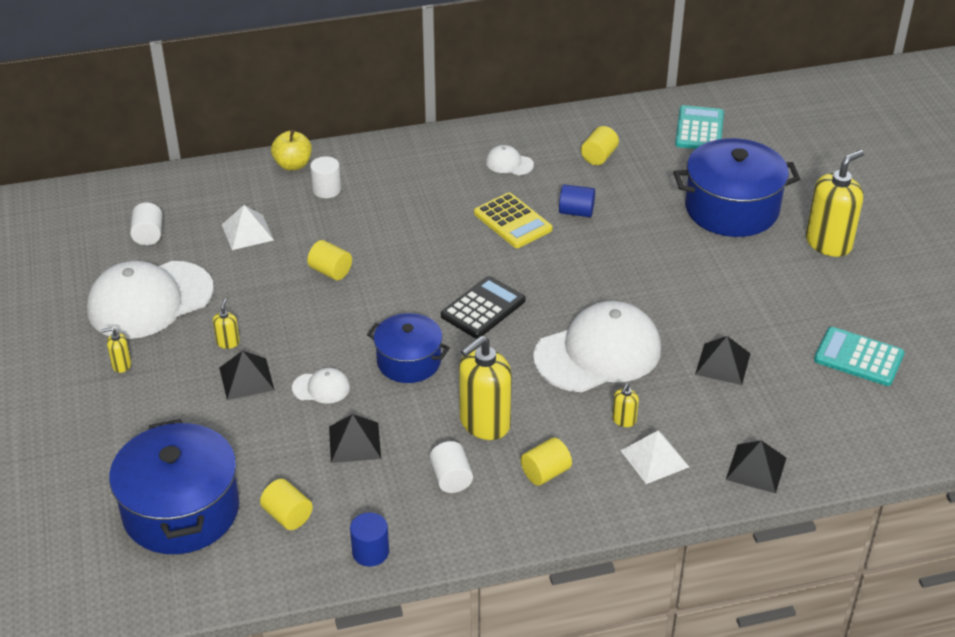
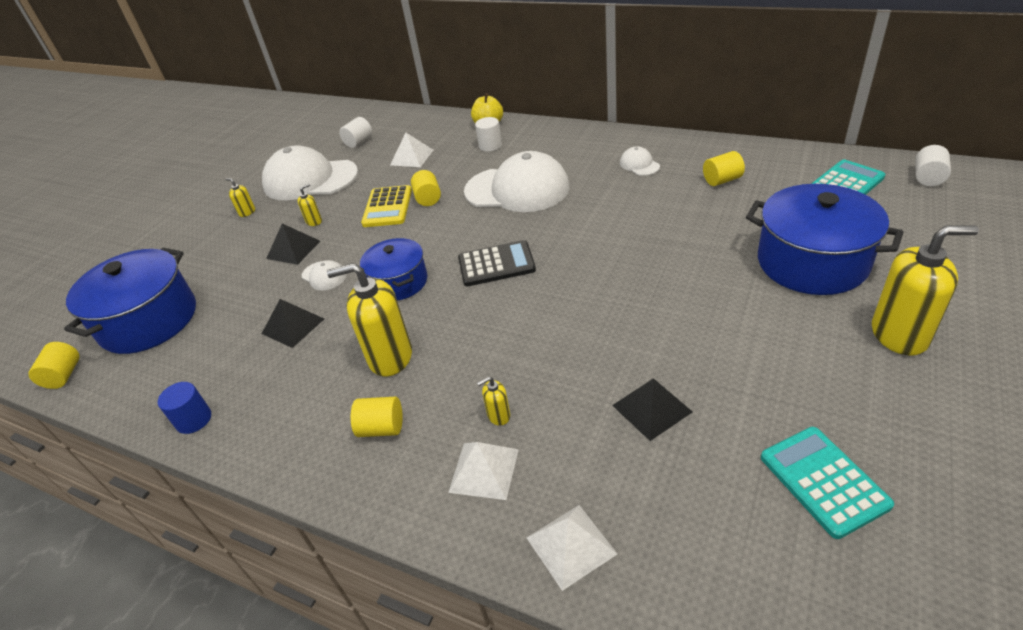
camera: 45 degrees right, 0 degrees up
(287, 516) = (190, 359): yellow cylinder -> yellow cylinder (64, 375)
(451, 478) = (313, 391): white cylinder -> white cylinder (928, 178)
(512, 221) = (594, 207): yellow calculator -> yellow calculator (387, 207)
(576, 212) = (655, 217): blue cylinder -> none
(598, 353) = (544, 341): white cap -> white cap (517, 189)
(756, 468) = (571, 545): black pyramid -> white pyramid

